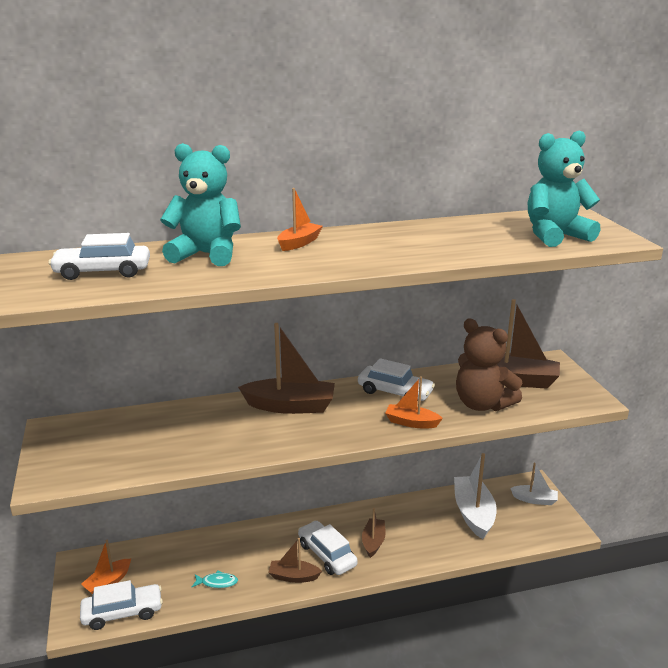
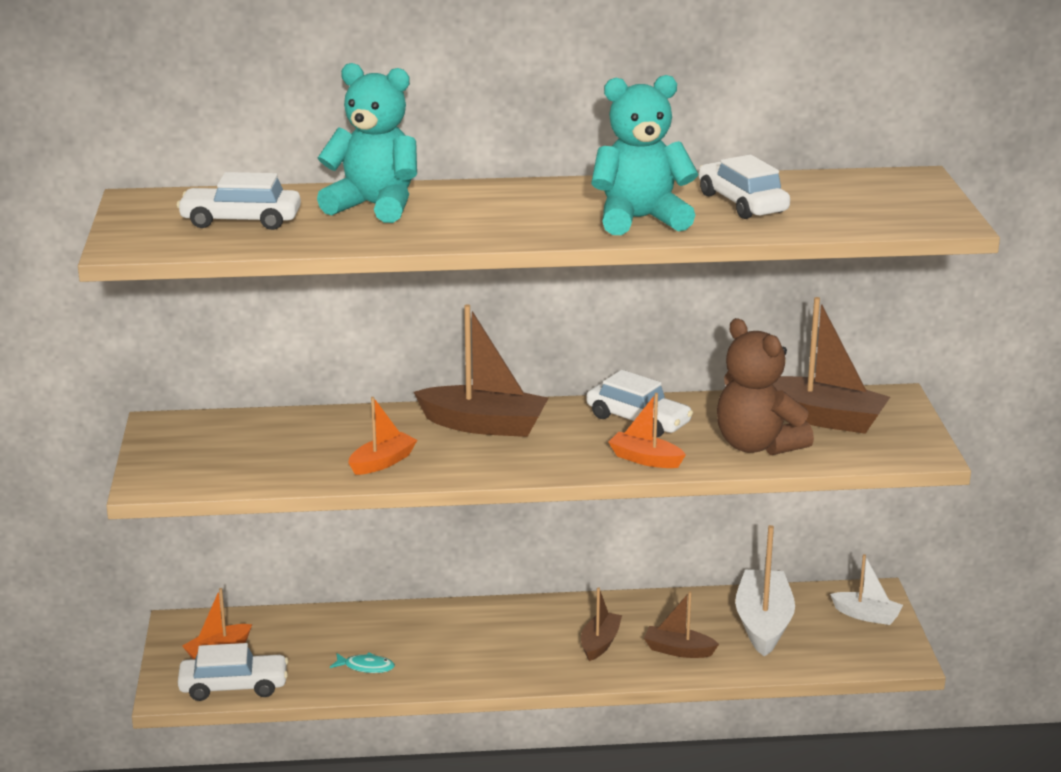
camera: 10 degrees right, 0 degrees up
(293, 577) = (473, 671): brown boat -> brown boat (678, 650)
(299, 243) = (500, 198): orange boat -> orange boat (382, 462)
(327, 555) = (528, 651): white car -> white car (742, 203)
(555, 236) = (859, 210): turquoise teddy bear -> turquoise teddy bear (640, 219)

